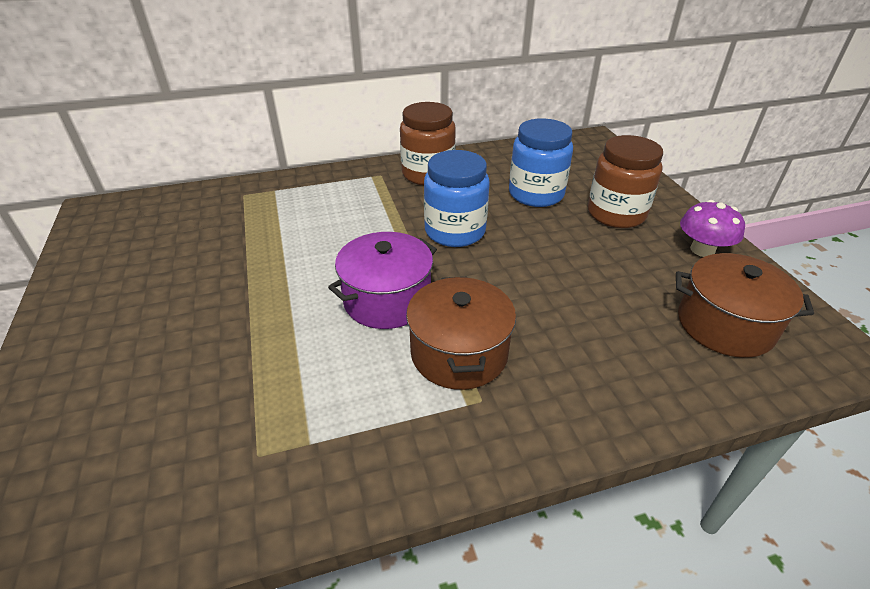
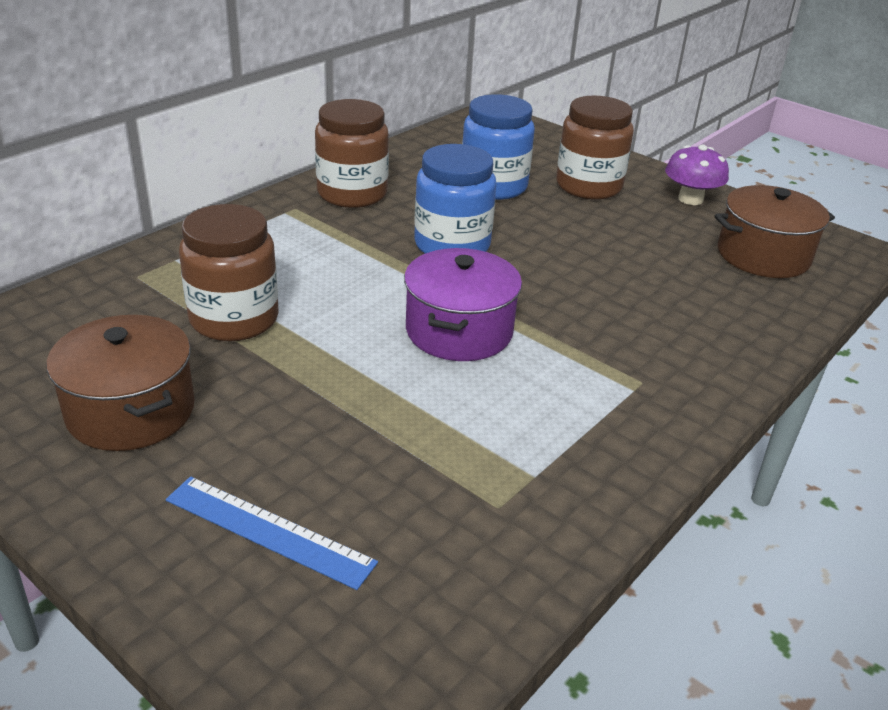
camera: 35 degrees left, 5 degrees down
(112, 397) = (268, 531): none -> blue ruler
(261, 240) = (234, 319): none -> brown jar
(459, 353) = (581, 352): brown pot -> brown pot (131, 411)

